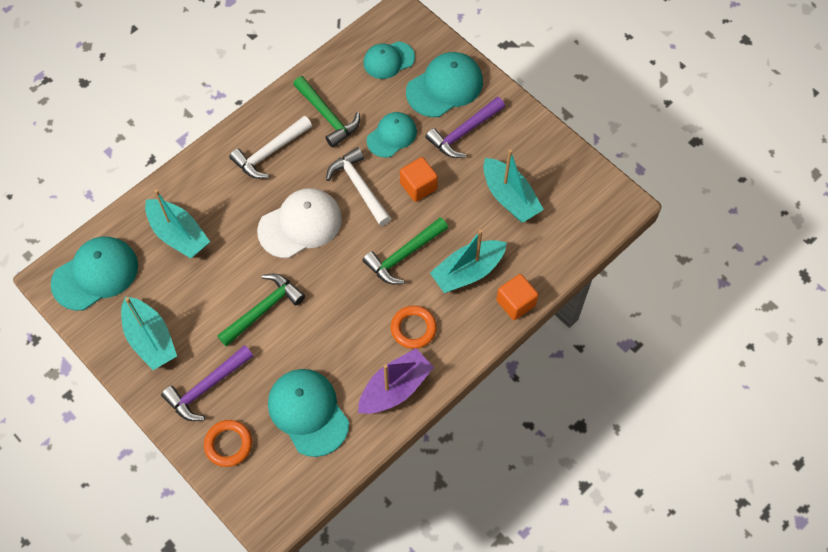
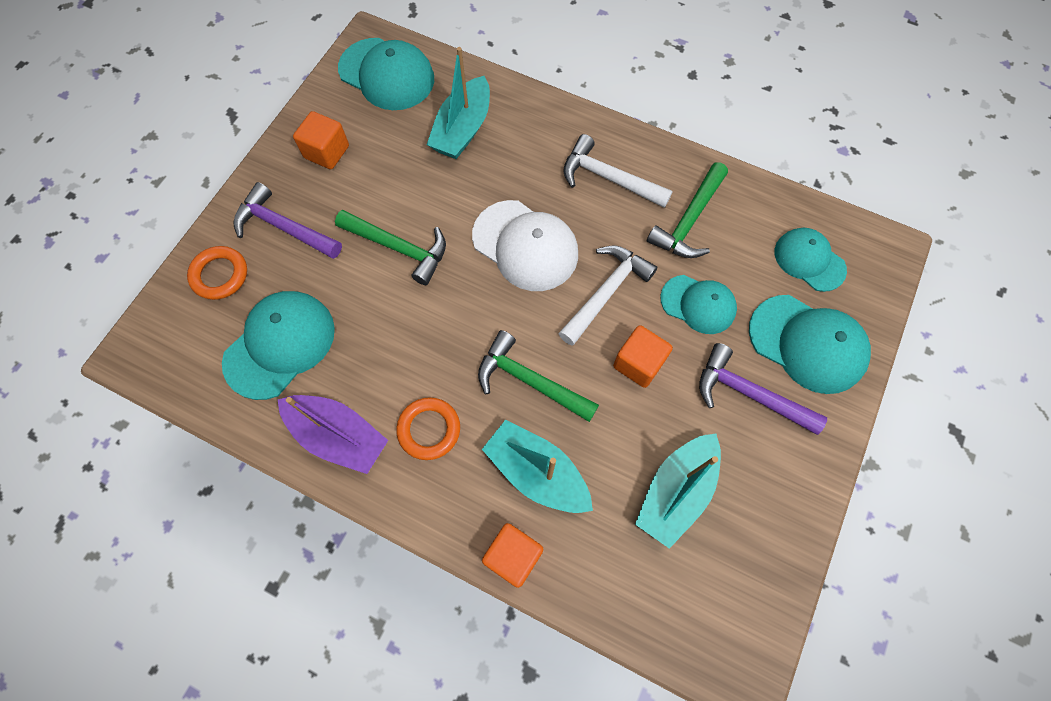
camera: 70 degrees right, 5 degrees up
(150, 339) = (327, 152): turquoise boat -> orange cube

